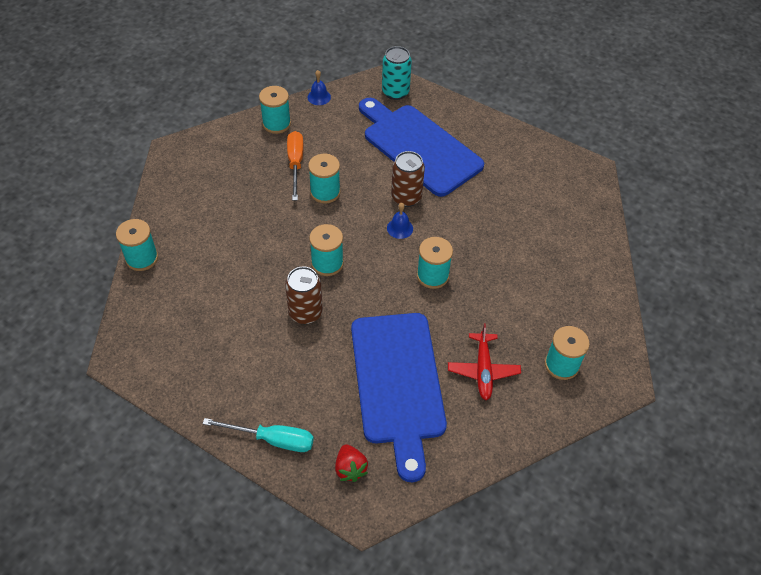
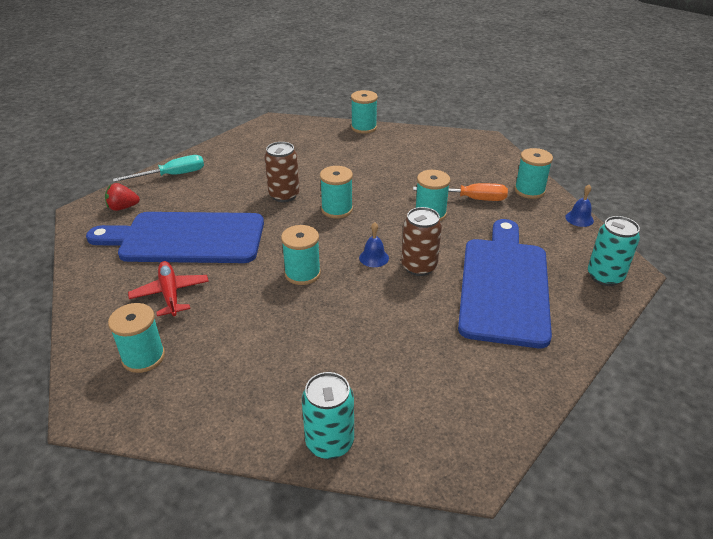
camera: 100 degrees right, 15 degrees down
(272, 439) = (172, 175): turquoise screwdriver -> turquoise screwdriver turned 135 degrees counterclockwise
(418, 147) = (504, 285): blue cutting board -> blue cutting board turned 45 degrees counterclockwise
(483, 370) = (170, 293): red plane -> red plane turned 60 degrees clockwise
(596, 235) = (329, 442): none -> turquoise can

